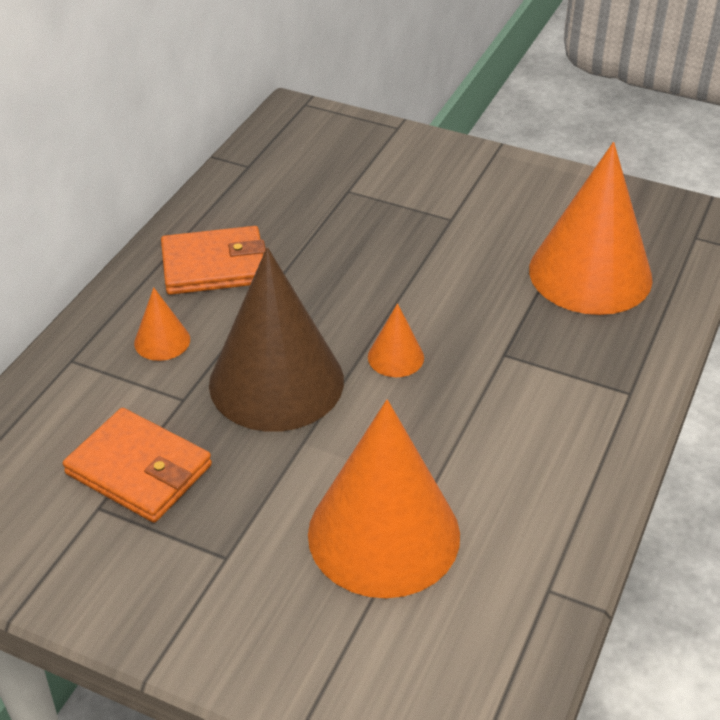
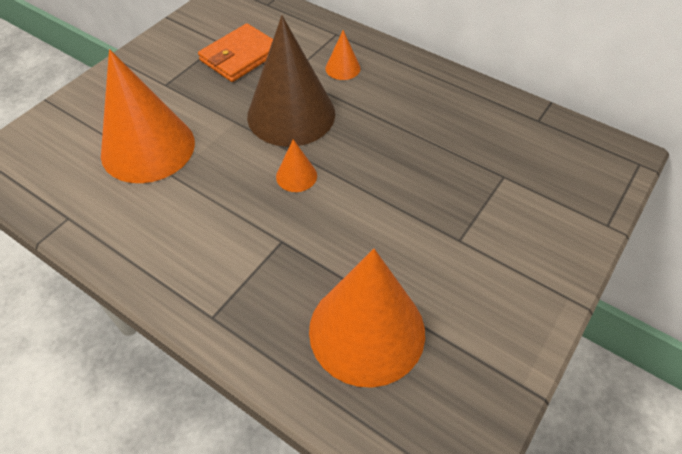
camera: 100 degrees right, 10 degrees up
(214, 265) = (414, 94): orange wallet -> none

